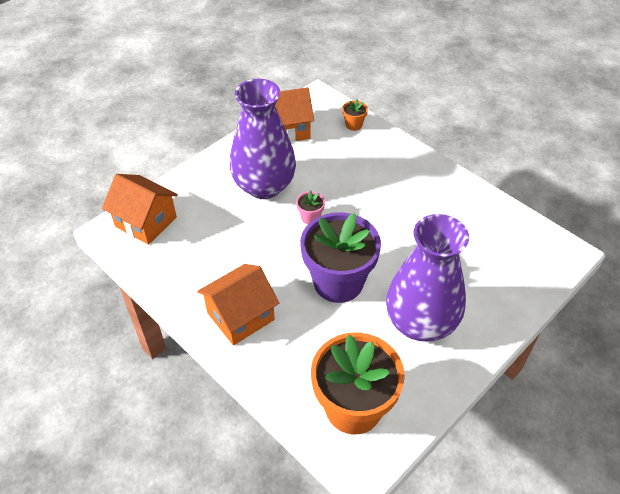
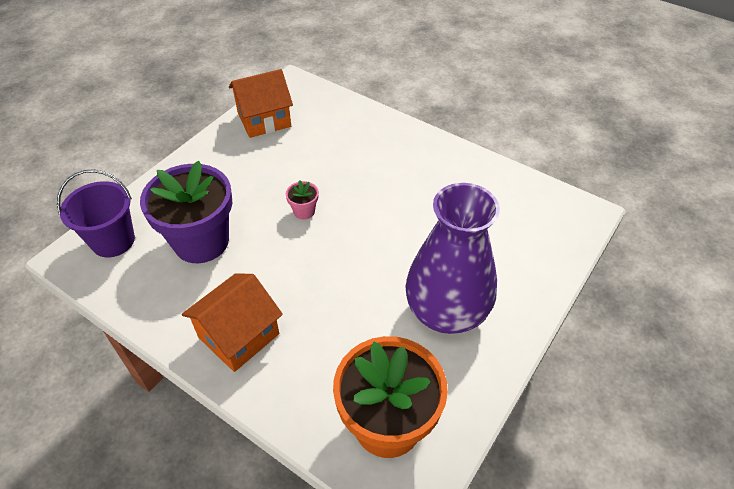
camera: 10 degrees left, 0 degrees up
(146, 222) = (113, 241): orange house -> purple bucket
(264, 186) = (247, 183): purple vase -> none
(338, 282) = (346, 279): purple flower pot -> purple flower pot (201, 242)
(354, 125) = (336, 107): orange flower pot -> none

